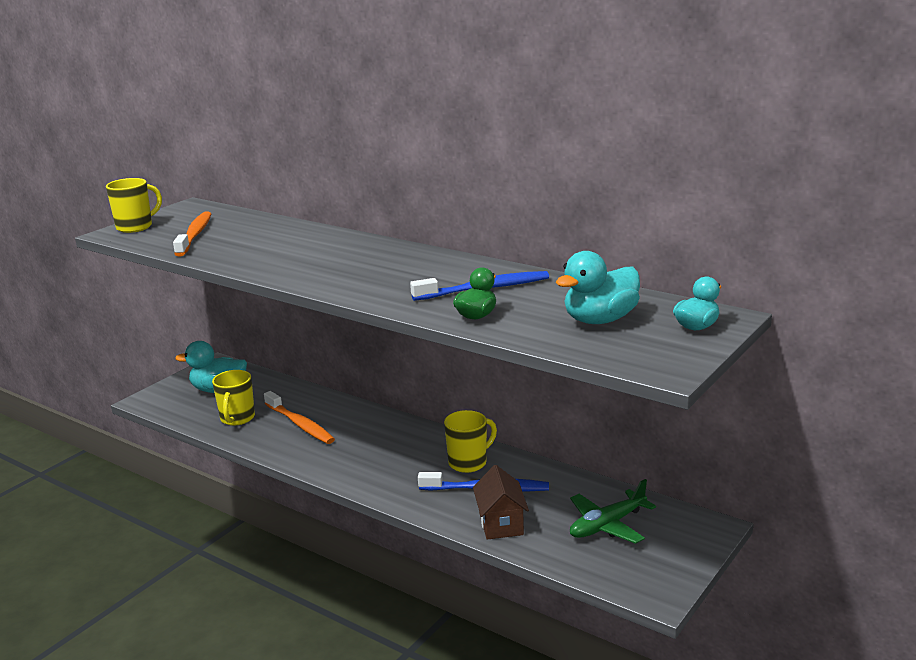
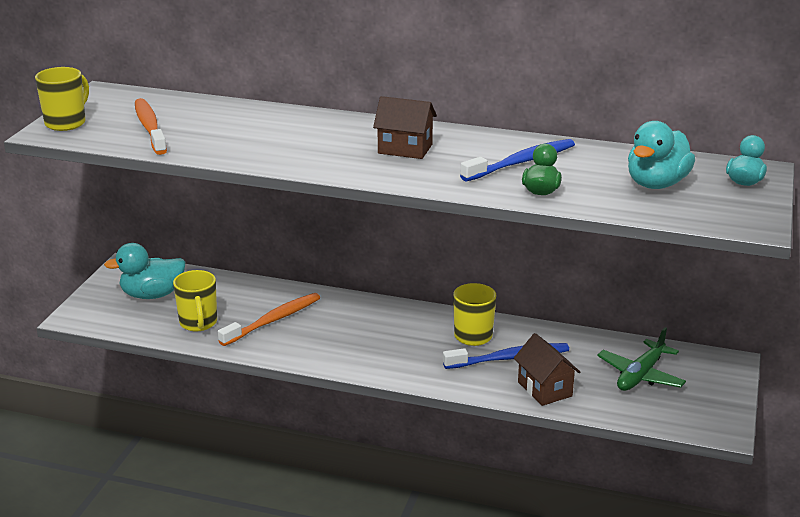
camera: 20 degrees left, 5 degrees up
(300, 424) = (273, 320): orange toothbrush -> orange toothbrush turned 75 degrees counterclockwise
(389, 268) = (405, 149): none -> brown house

